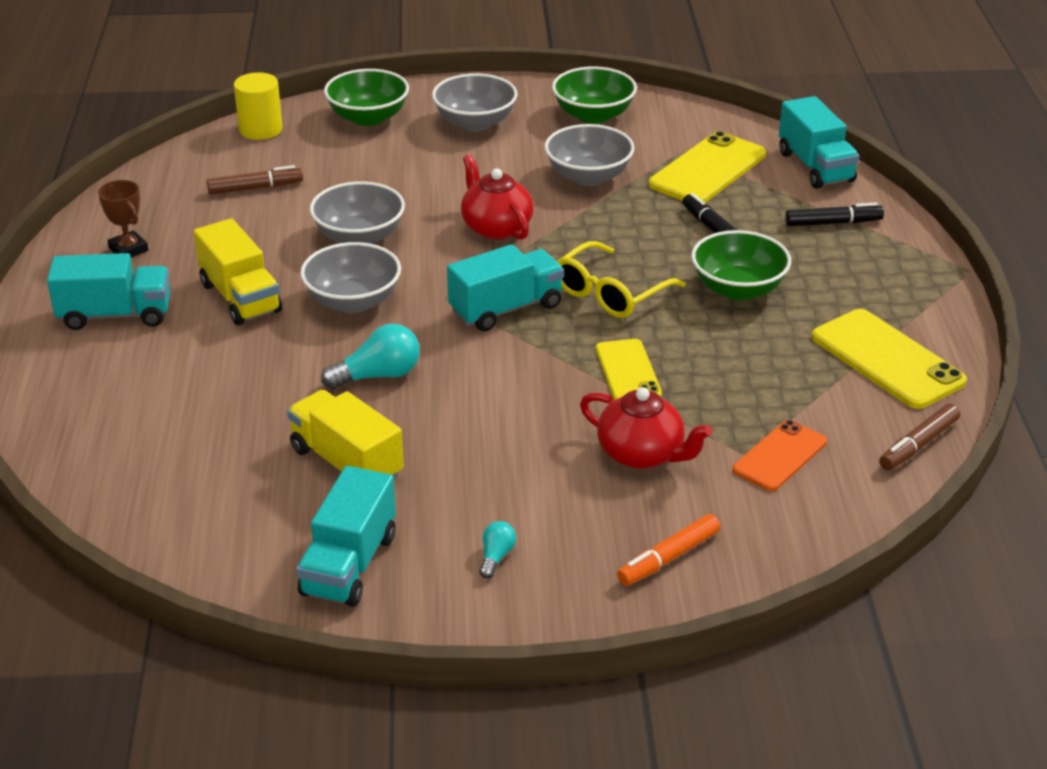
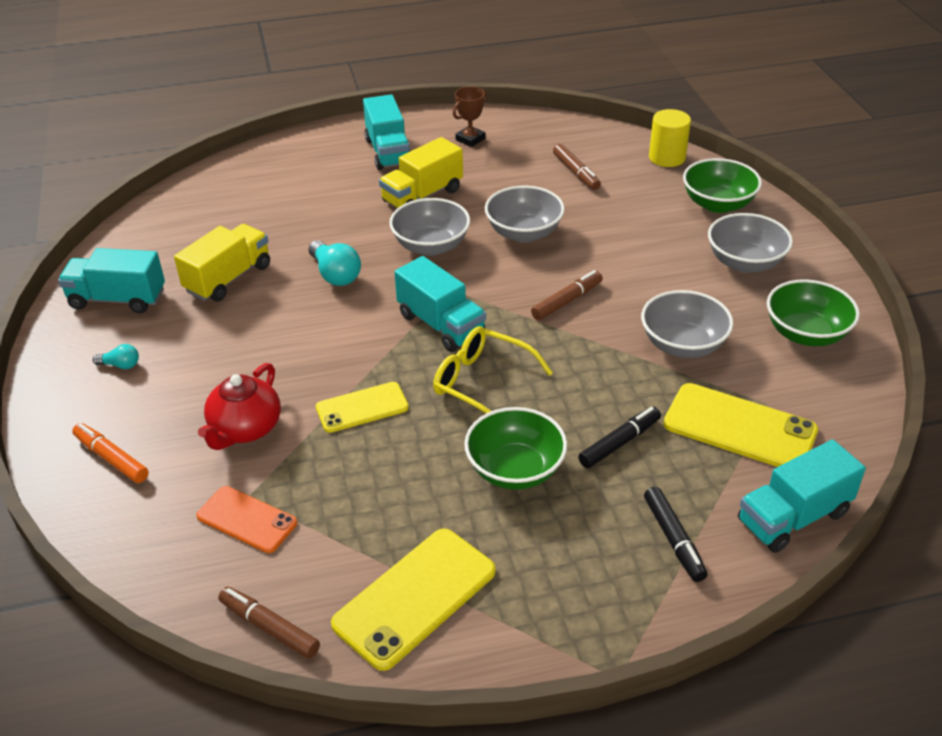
camera: 80 degrees right, 5 degrees up
(496, 227) = (567, 301): red teapot -> brown marker

